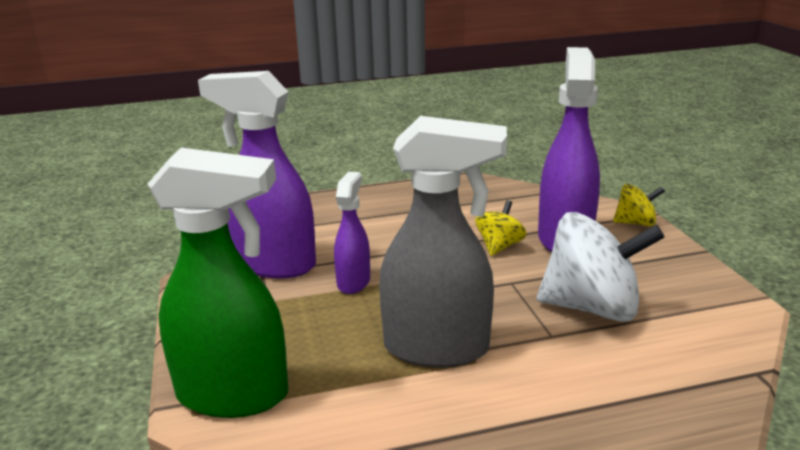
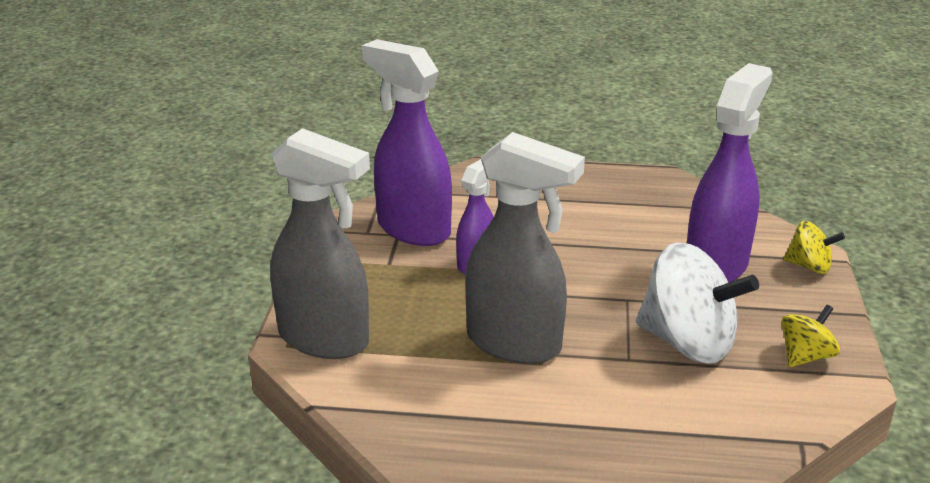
camera: 20 degrees right, 5 degrees up
(234, 395) = (325, 339): green spray bottle -> grey spray bottle
(499, 246) = (641, 259): yellow spinning top -> yellow spinning top (805, 356)

